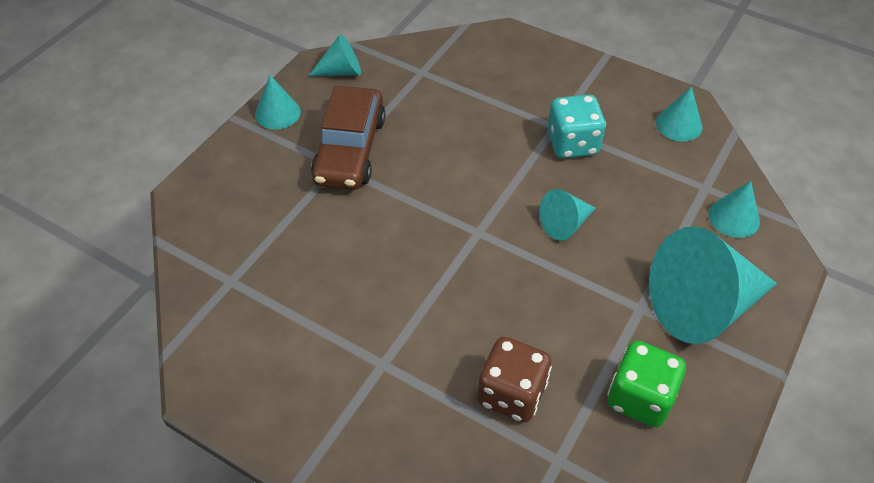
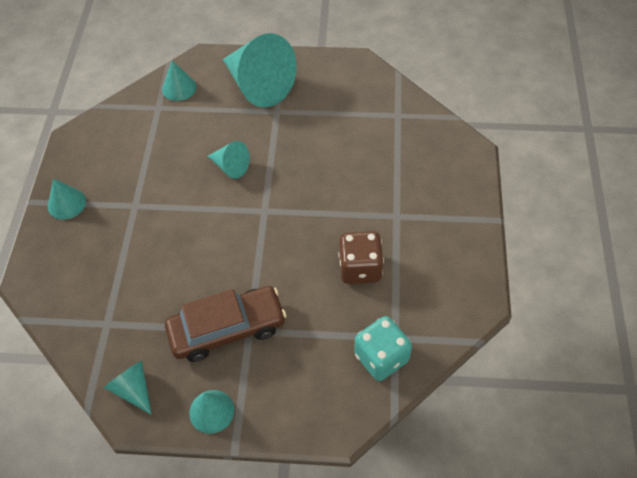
camera: 115 degrees left, 5 degrees up
(511, 394) = (373, 147): brown dice -> brown dice (360, 268)
(572, 144) = (150, 188): turquoise dice -> turquoise dice (381, 357)
(640, 398) = (338, 94): green dice -> none
(679, 124) = (100, 136): turquoise cone -> turquoise cone (66, 203)

